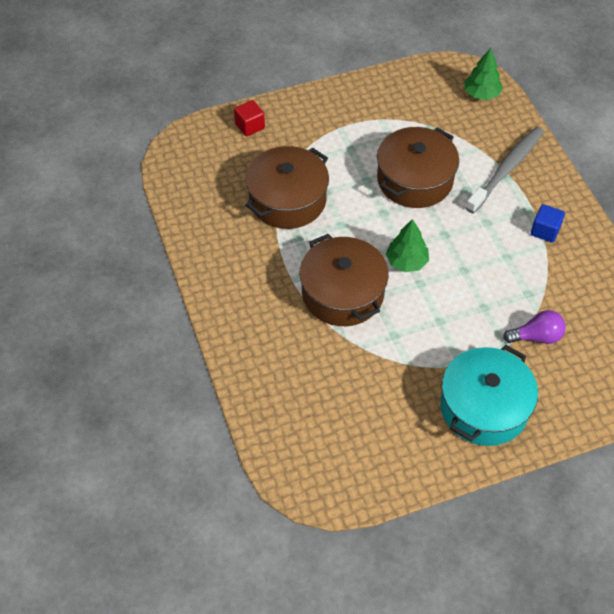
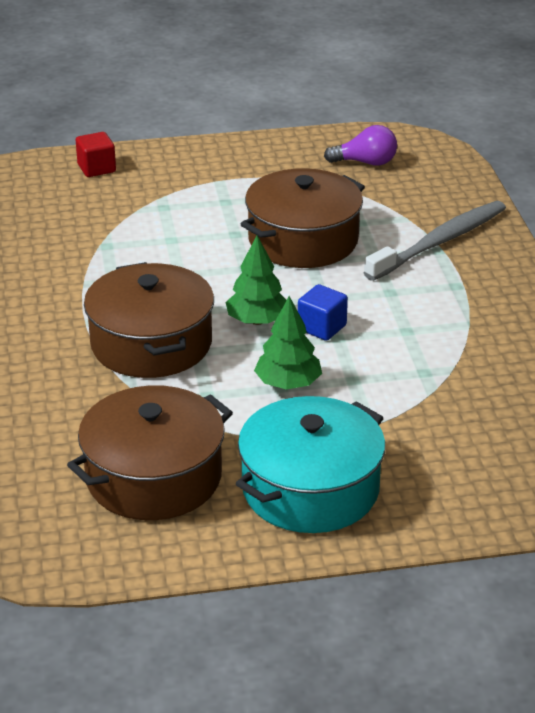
camera: 10 degrees right, 20 degrees down
(287, 200) = (115, 243): brown pot -> brown pot (153, 477)
(481, 94) = (431, 166): green tree -> green tree (288, 384)
(536, 337) = (420, 420): purple light bulb -> purple light bulb (365, 162)
(545, 231) = (473, 309): blue cube -> blue cube (322, 327)

